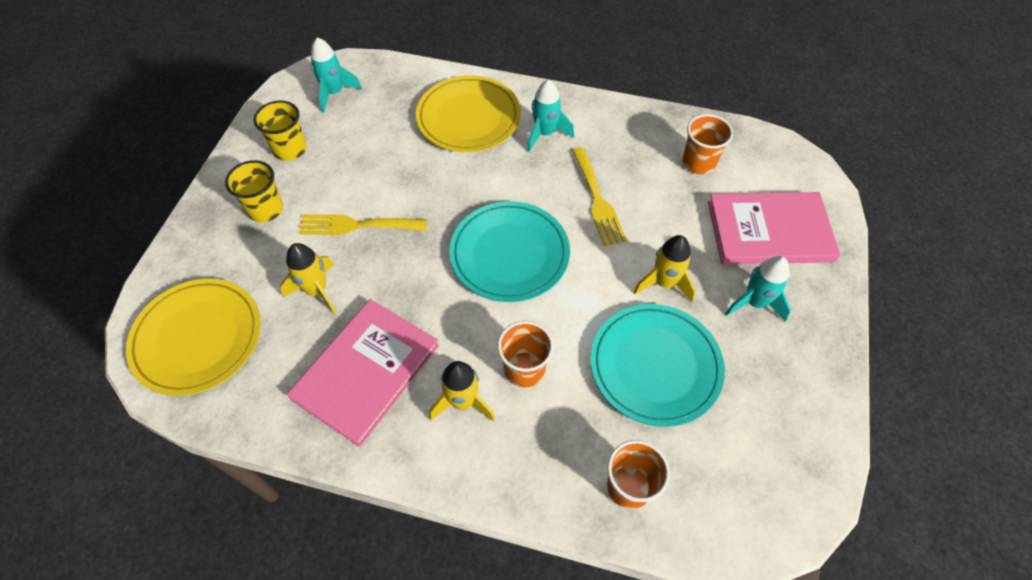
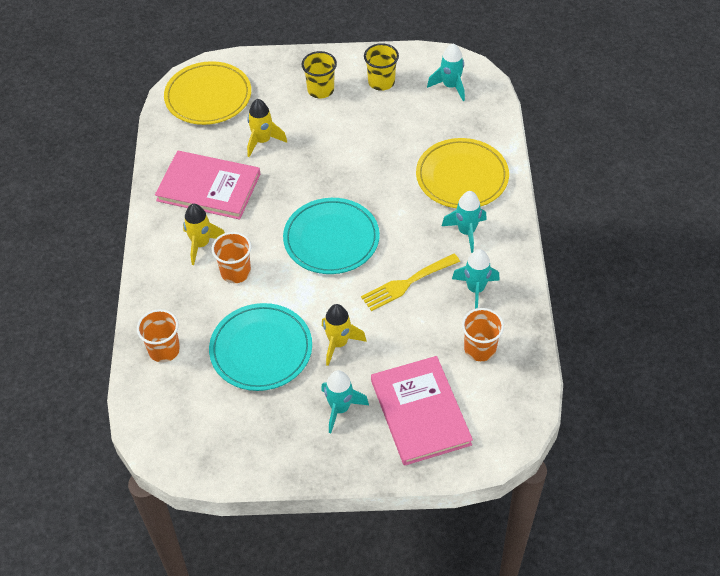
camera: 75 degrees right, 5 degrees down
(357, 225) = (325, 143): yellow fork -> none
(623, 146) = (475, 289): none -> turquoise rocket

